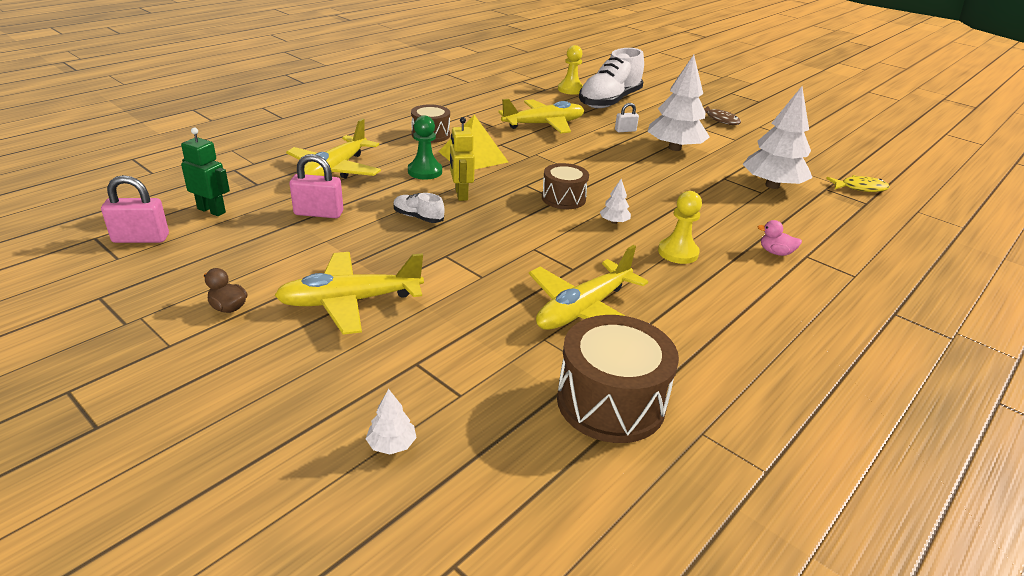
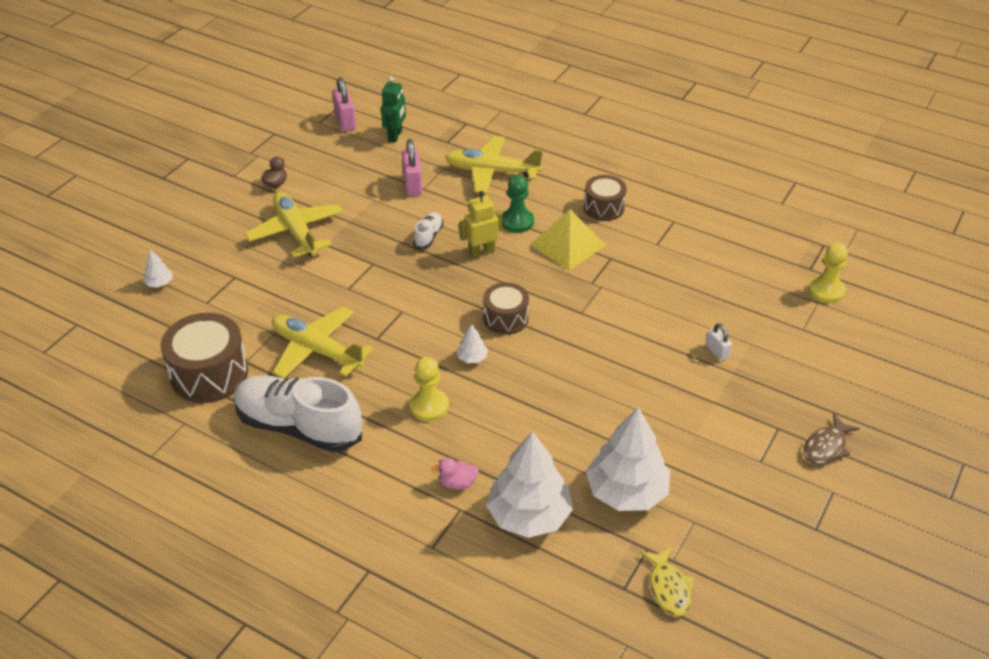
camera: 80 degrees right, 10 degrees up
(544, 124) = (687, 282): yellow plane -> none
(609, 101) = (811, 330): white shoe -> white shoe (299, 427)
(674, 148) = (689, 399): white tree -> white tree (529, 515)
(775, 252) = (457, 483): pink duck -> pink duck turned 105 degrees counterclockwise

